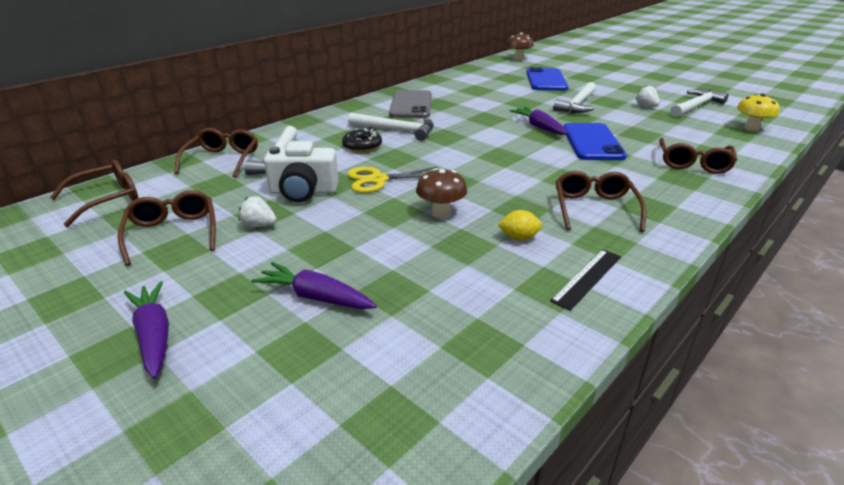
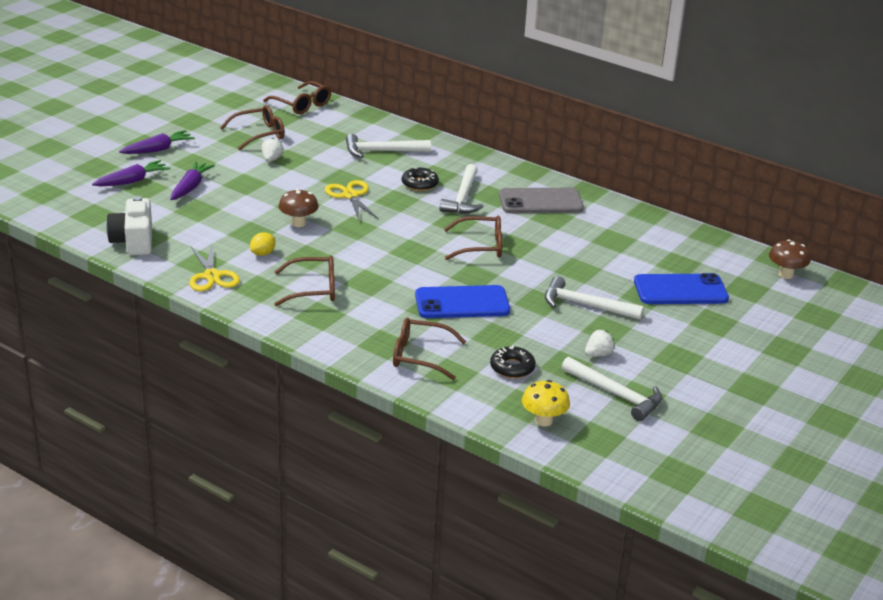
camera: 80 degrees right, 0 degrees up
(222, 160) = (375, 130): brown glasses -> brown glasses (480, 246)
(303, 192) = (324, 168): white camera -> white camera (133, 241)
(519, 238) = (263, 253): yellow lemon -> yellow lemon turned 45 degrees clockwise
(539, 127) = (497, 275): purple carrot -> purple carrot (132, 181)
(587, 278) = (212, 276): black ruler -> yellow scissors
(685, 132) = (512, 368): none -> black donut

